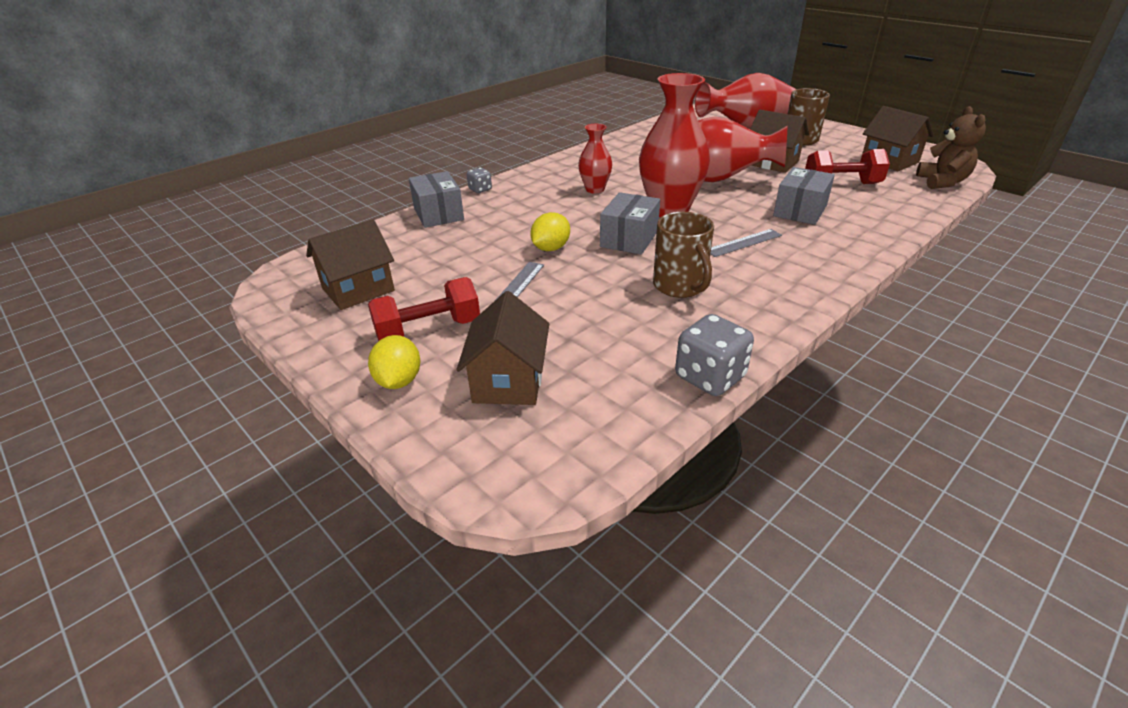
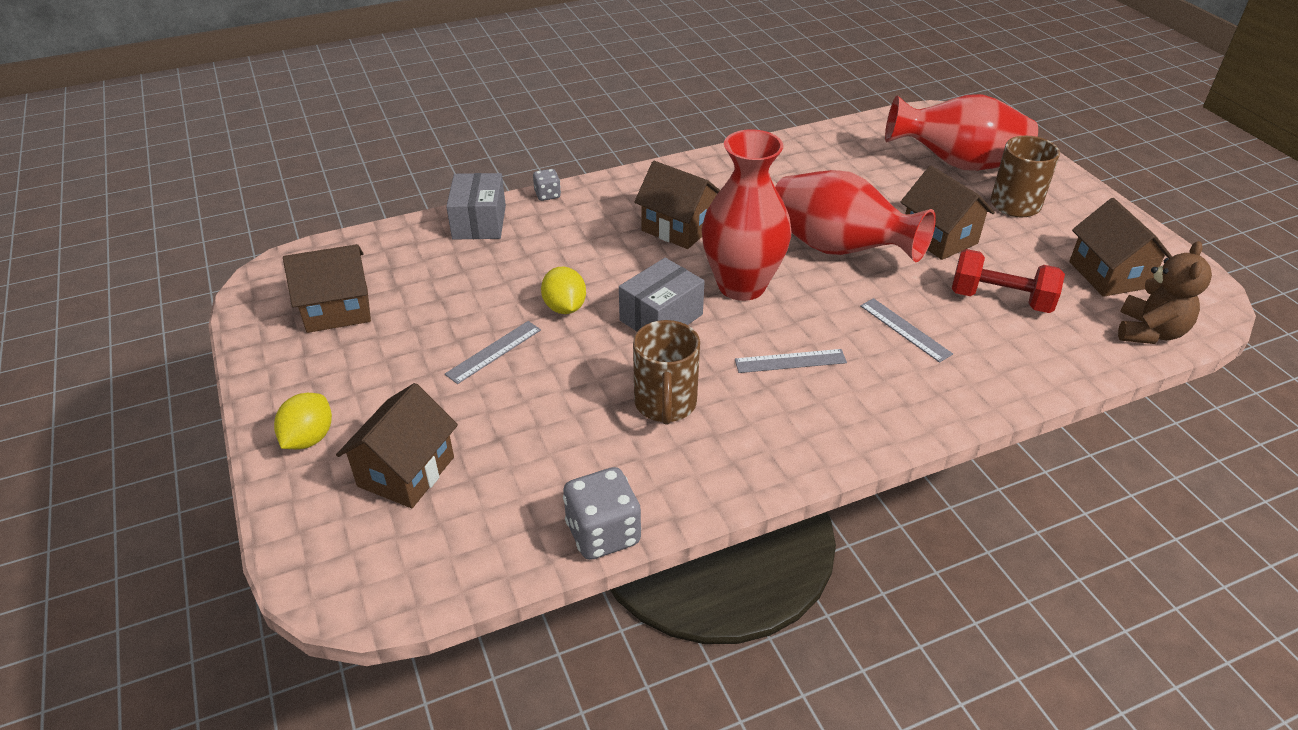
camera: 20 degrees right, 5 degrees up
(428, 330) = (372, 384): red dumbbell -> none
(551, 248) = (564, 307): yellow lemon -> yellow lemon turned 75 degrees counterclockwise
(595, 189) = (678, 228): red vase -> brown house
(800, 211) = (905, 329): grey box -> grey ruler

